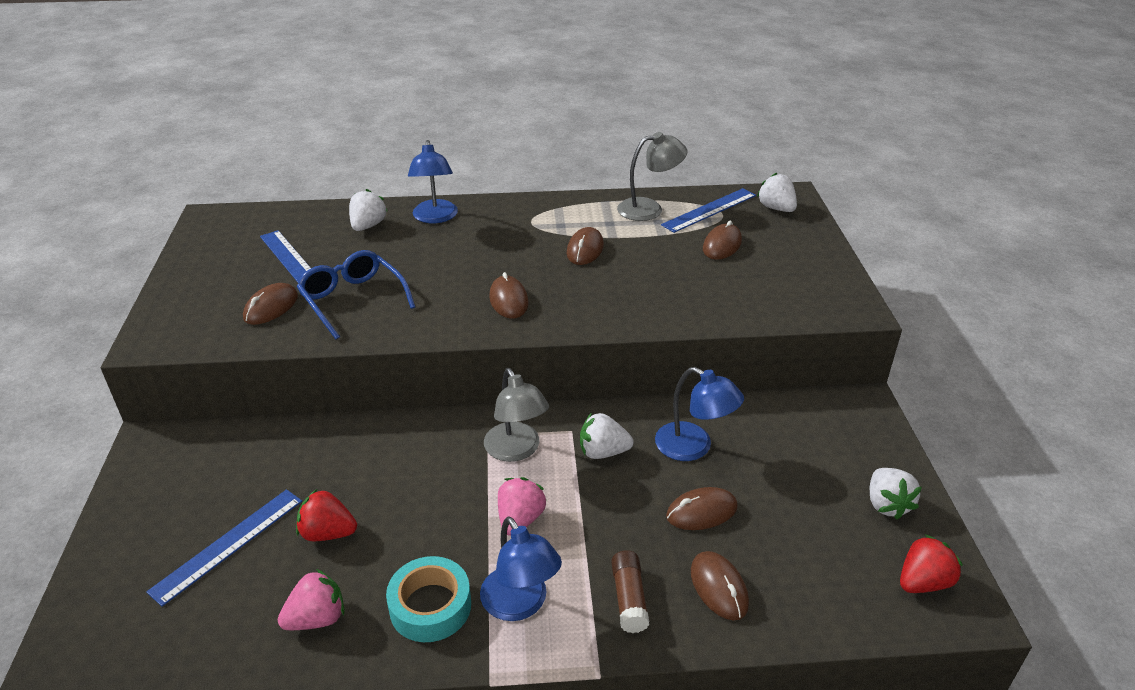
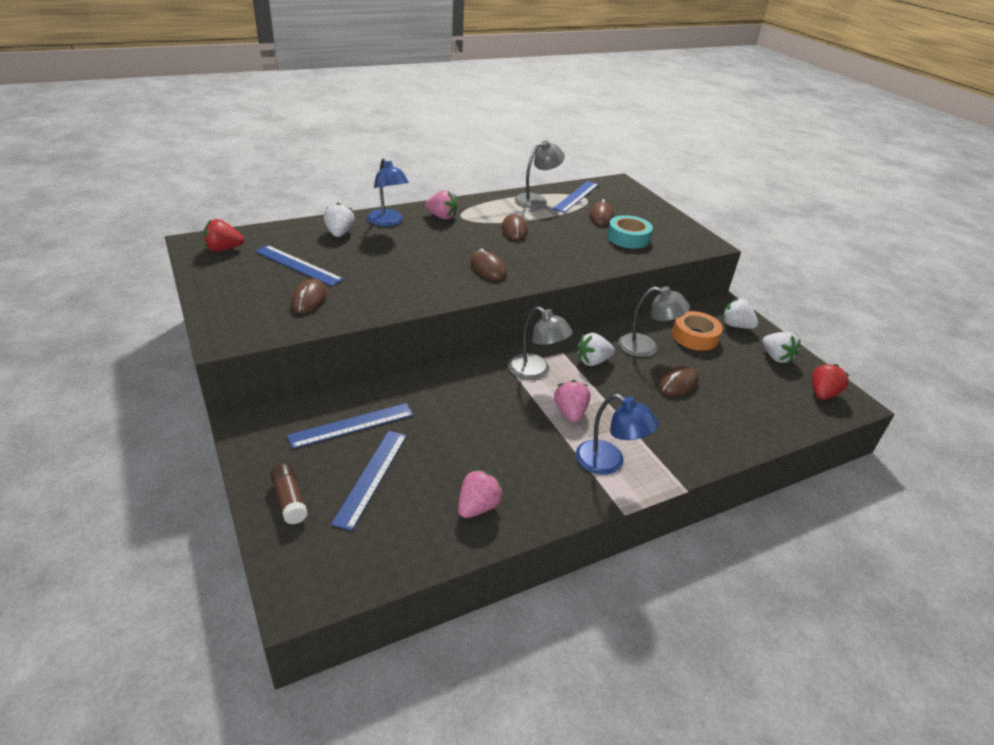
camera: 25 degrees left, 0 degrees up
(253, 472) = (351, 425): none -> blue ruler
(328, 533) = (442, 451): red strawberry -> red strawberry (224, 249)
(353, 300) = (371, 285): blue glasses -> none
(430, 606) = (551, 479): turquoise tape -> turquoise tape (628, 238)
(506, 218) = (441, 217): none -> pink strawberry
(629, 598) = (672, 442): brown glue stick -> brown glue stick (289, 500)
(693, 447) = (646, 347): blue lamp -> grey lamp
(719, 587) = (718, 423): brown mouse -> none
(776, 208) = (617, 191): white strawberry -> white strawberry (736, 326)
(779, 445) = (695, 336): none -> orange tape

